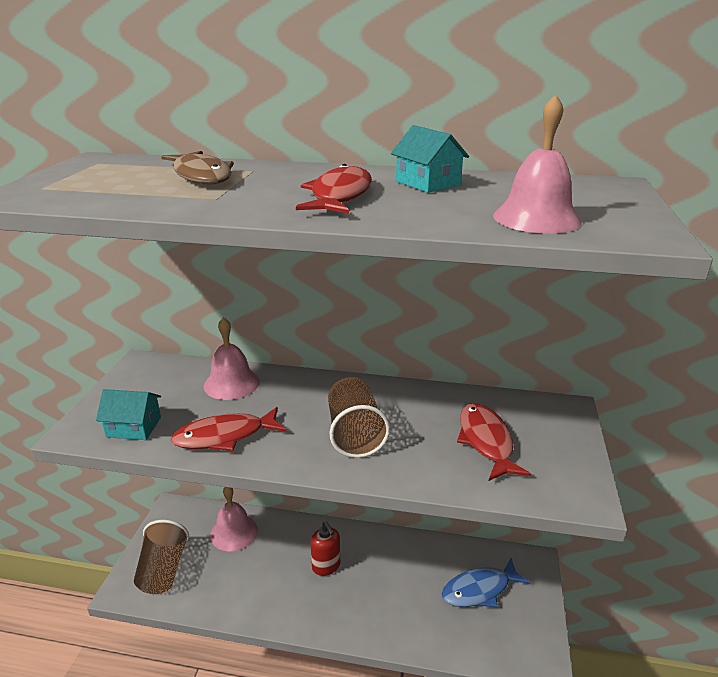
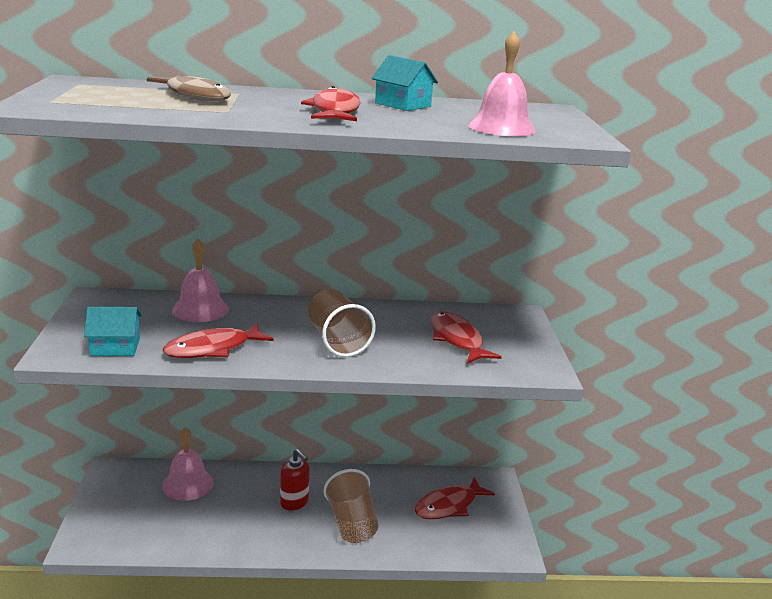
camera: 15 degrees left, 5 degrees down
(163, 570) = (119, 523): brown cup -> brown cup (351, 523)
(480, 590) = (449, 506): blue fish -> red fish

